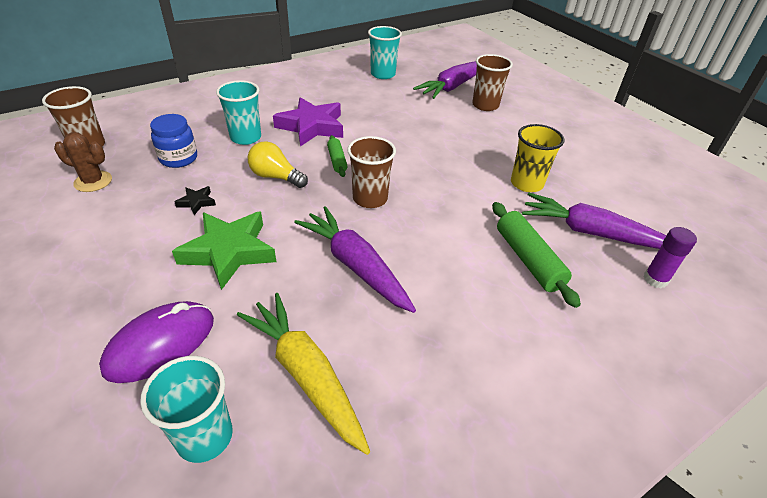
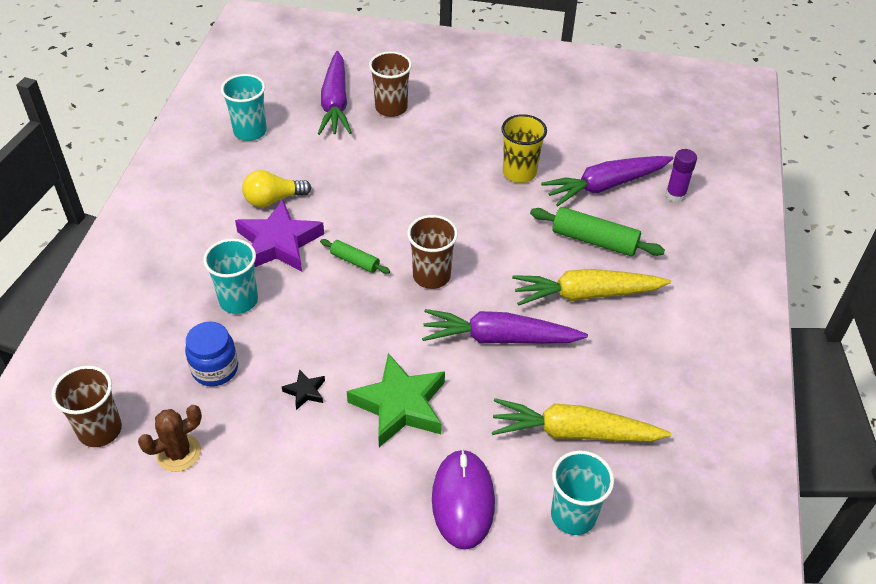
camera: 45 degrees left, 5 degrees up
(275, 177) = (330, 316): yellow light bulb -> yellow light bulb (273, 200)
(466, 289) = (586, 294): none -> yellow carrot

